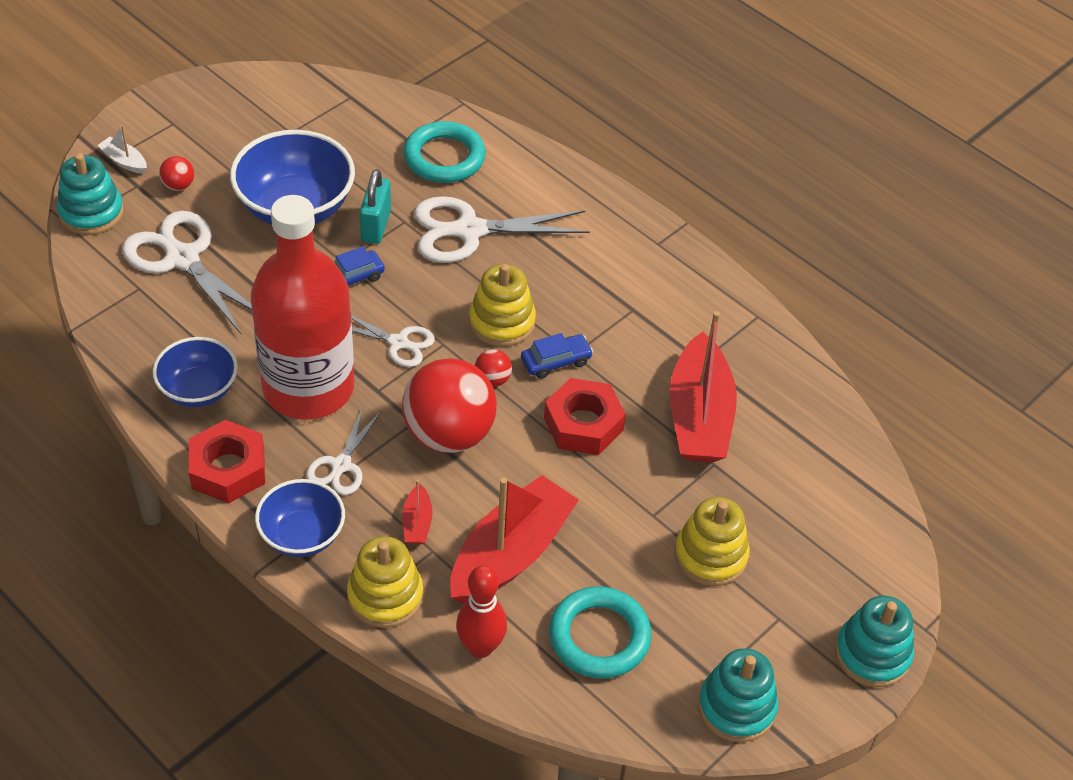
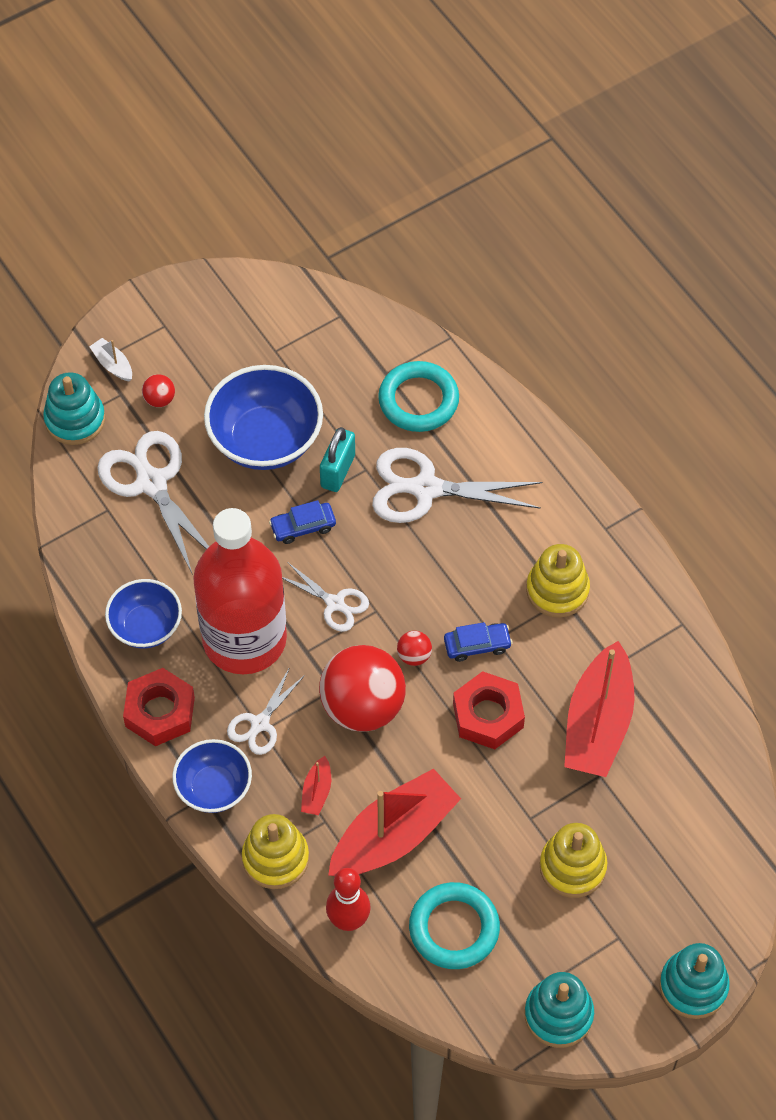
camera: 15 degrees right, 10 degrees up
(502, 322) = (435, 595): yellow stacking toy -> yellow stacking toy (557, 590)

